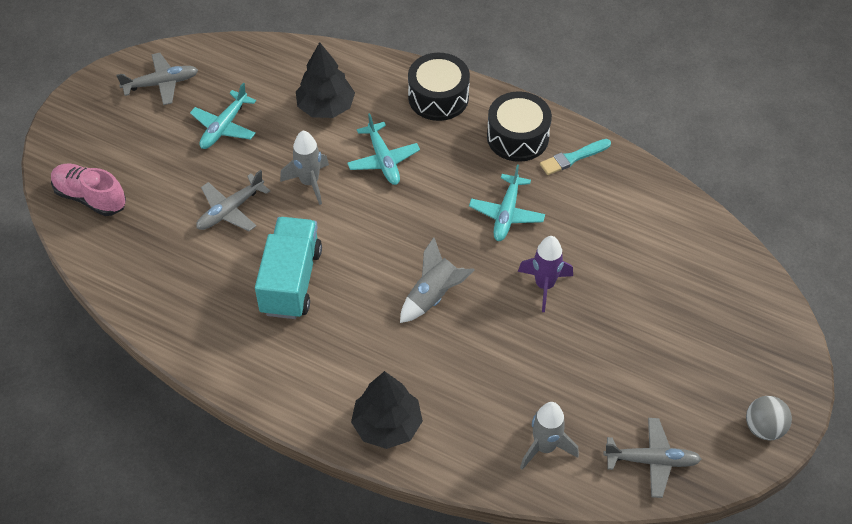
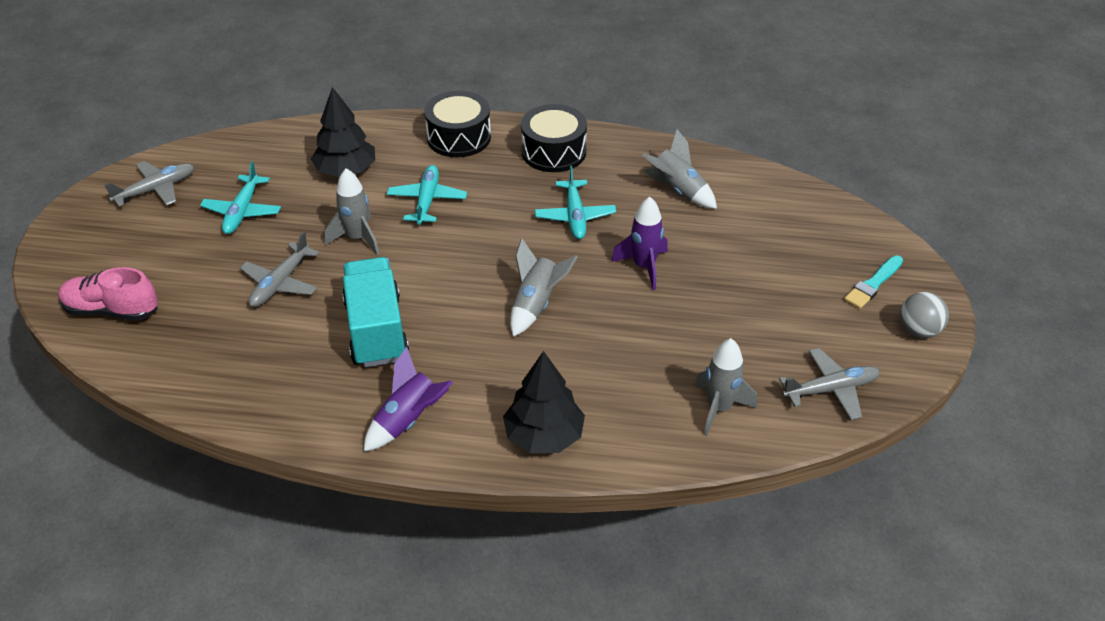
camera: 20 degrees left, 10 degrees down
(284, 375) = (408, 420): none -> purple rocket
(383, 160) = (427, 201): turquoise plane -> turquoise plane turned 135 degrees counterclockwise
(573, 158) = (616, 156): turquoise brush -> turquoise brush (873, 284)
(613, 213) = (678, 191): none -> grey rocket

